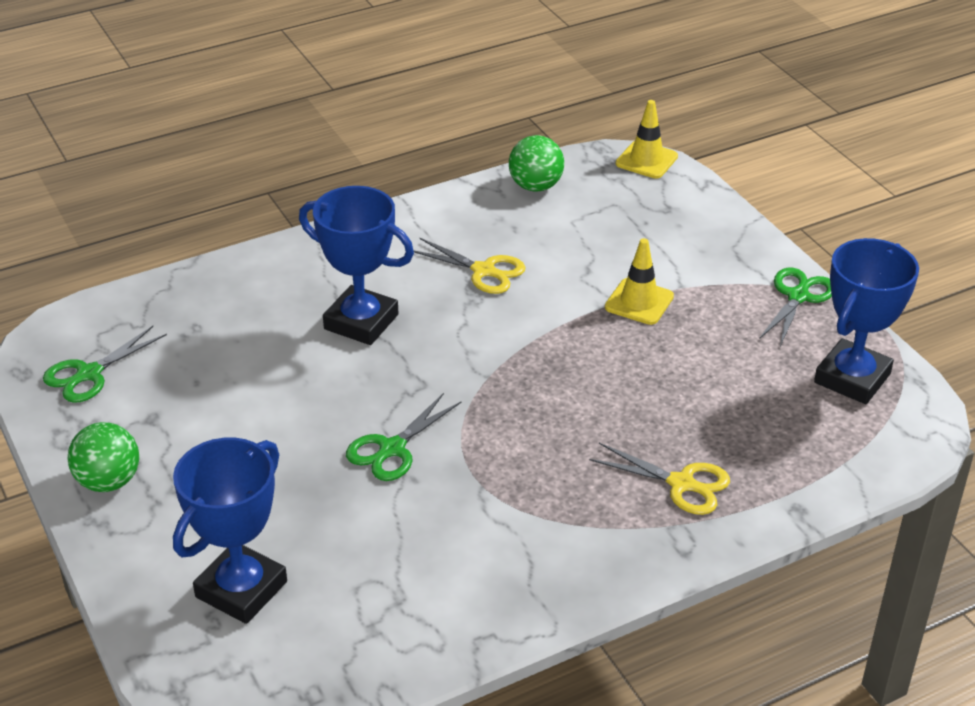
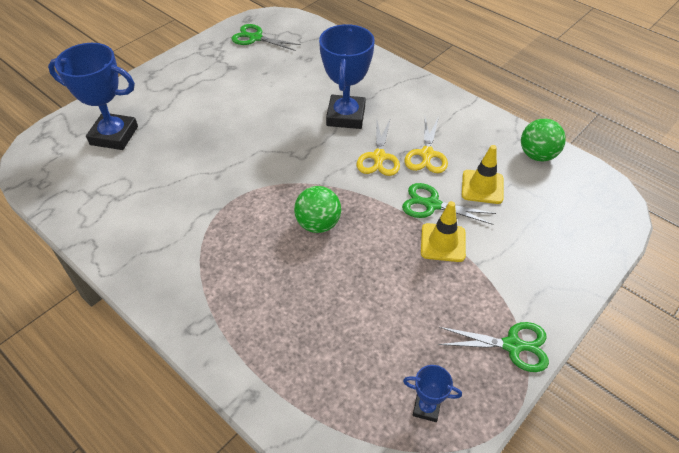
camera: 70 degrees right, 10 degrees up
(109, 481) = (180, 69): green ball -> green ball (318, 224)
(392, 449) = (239, 160): green scissors -> green scissors (432, 205)
(646, 160) = (619, 207): yellow traffic cone -> yellow traffic cone (482, 187)
(681, 484) = (256, 313): yellow scissors -> yellow scissors (379, 157)
(852, 378) = (426, 408): blue trophy -> blue trophy, size x0.47

